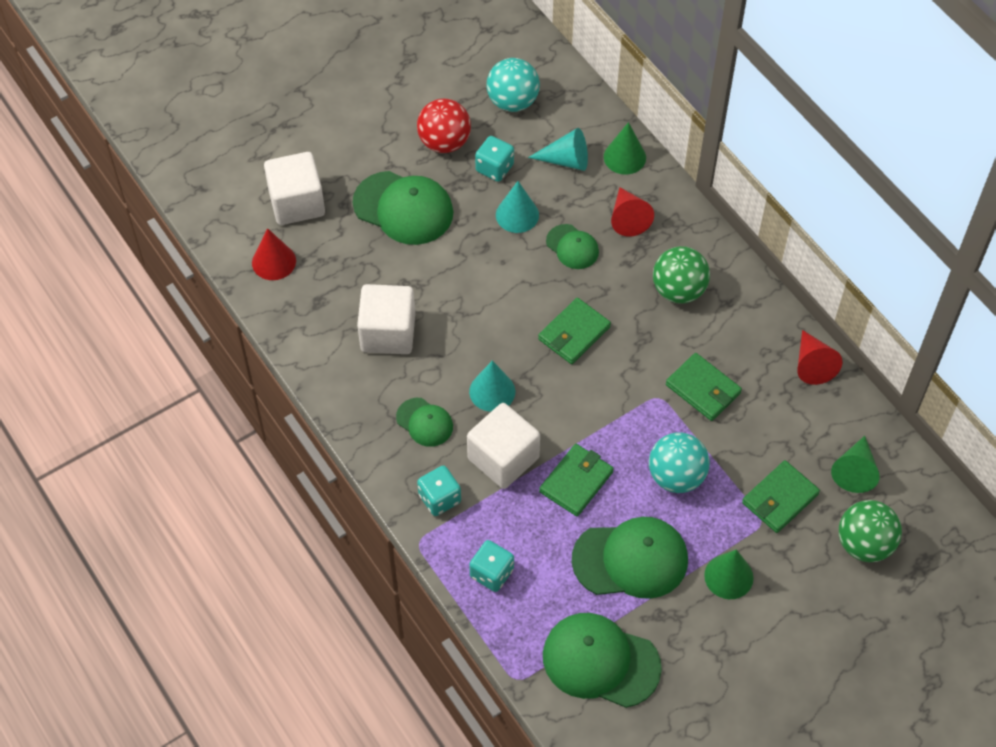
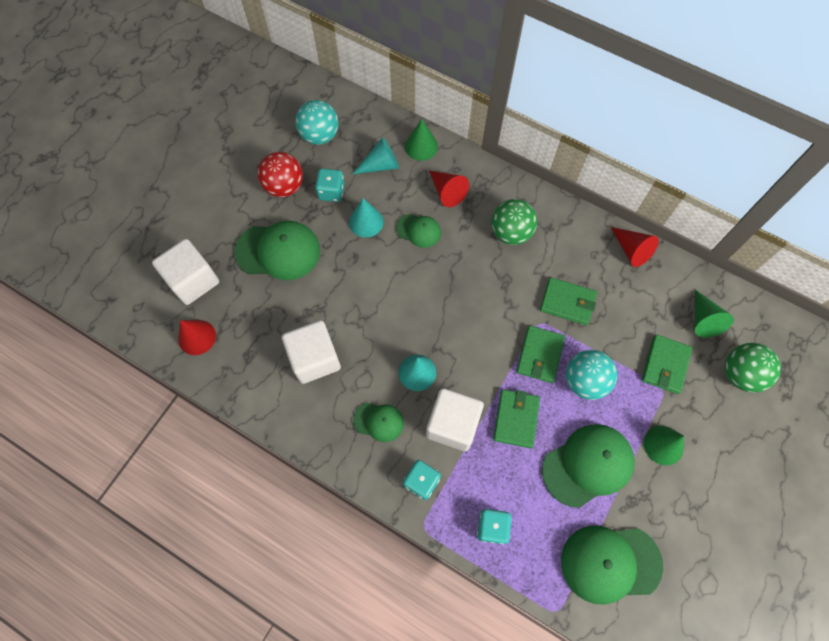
camera: 25 degrees left, 10 degrees up
(574, 333) = (454, 298): green wallet -> green wallet (539, 355)

